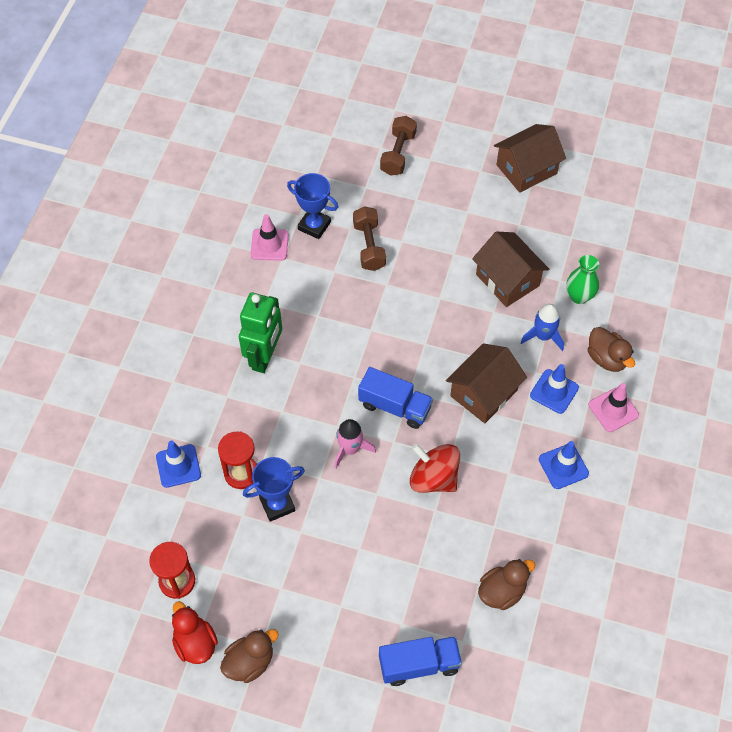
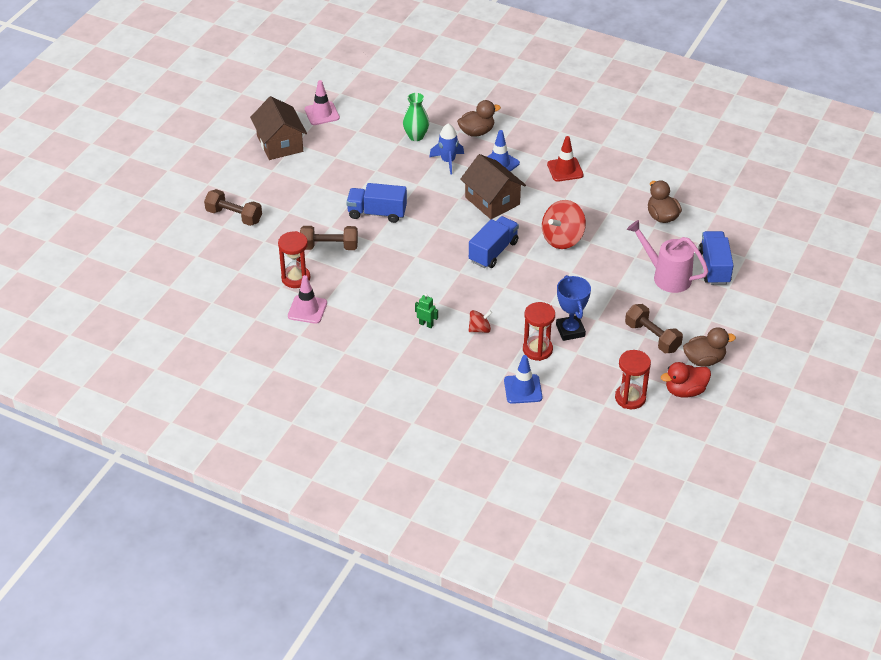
camera: 80 degrees left, 15 degrees down
(250, 662) = (704, 360): brown duck -> brown duck turned 105 degrees clockwise
(264, 357) = (426, 324): green robot -> green robot, size x0.42
(265, 410) = (479, 329): none -> red spinning top
(280, 598) = (652, 337): none -> brown dumbbell
(314, 226) = (296, 278): blue trophy -> red hourglass
(350, 449) = (527, 282): pink rocket -> none
(390, 606) = (666, 276): none -> pink watering can
(434, 280) = (377, 213): none -> blue truck
(507, 280) = (389, 172): brown house -> none
(563, 466) = (565, 170): blue traffic cone -> red traffic cone
(613, 410) = (522, 137): pink traffic cone -> pink traffic cone (322, 113)

